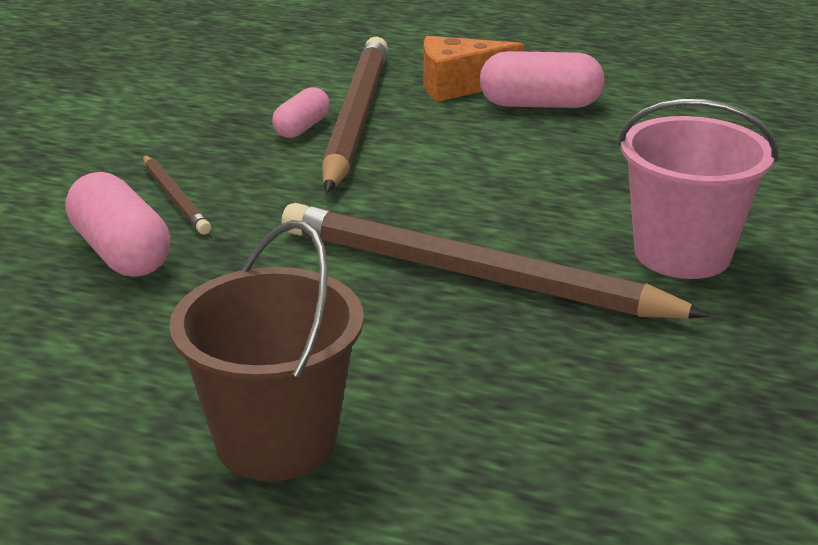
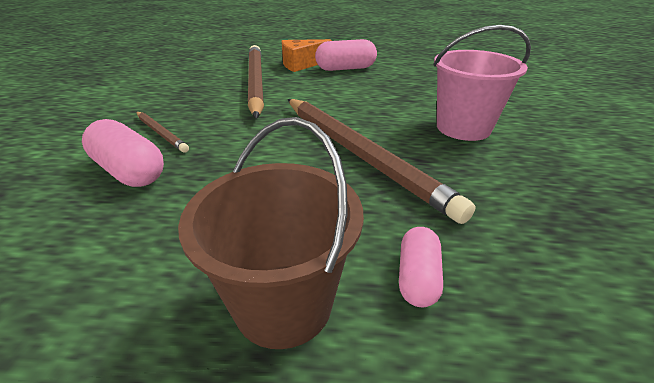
camera: 15 degrees left, 5 degrees up
(302, 128) = (228, 89): pink capsule -> pink capsule (417, 277)
(472, 275) = (360, 154): brown pencil -> brown pencil turned 135 degrees counterclockwise

